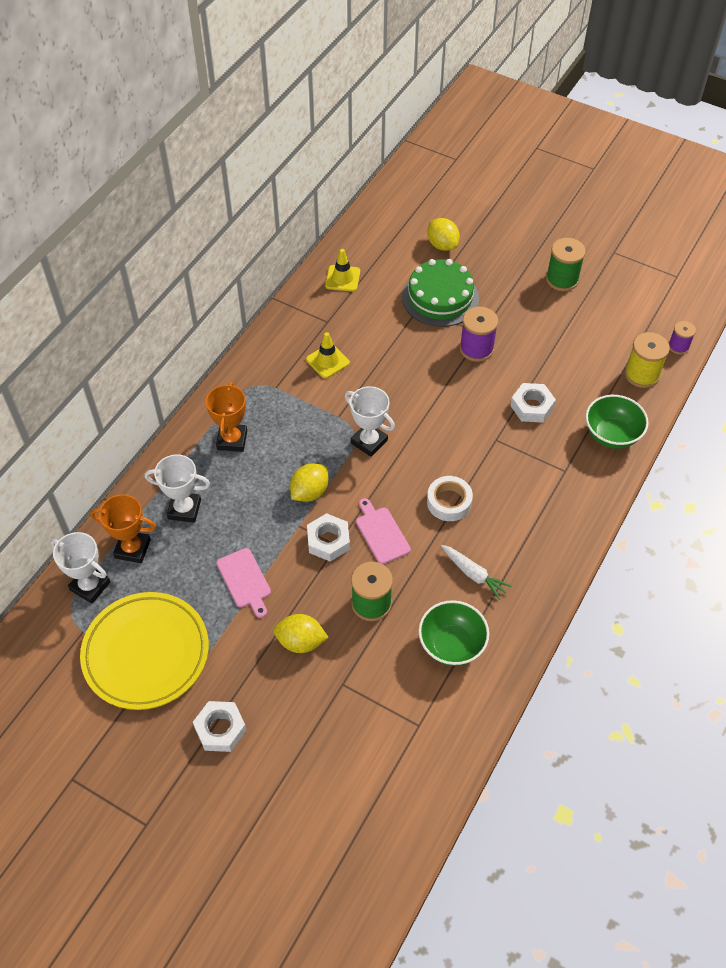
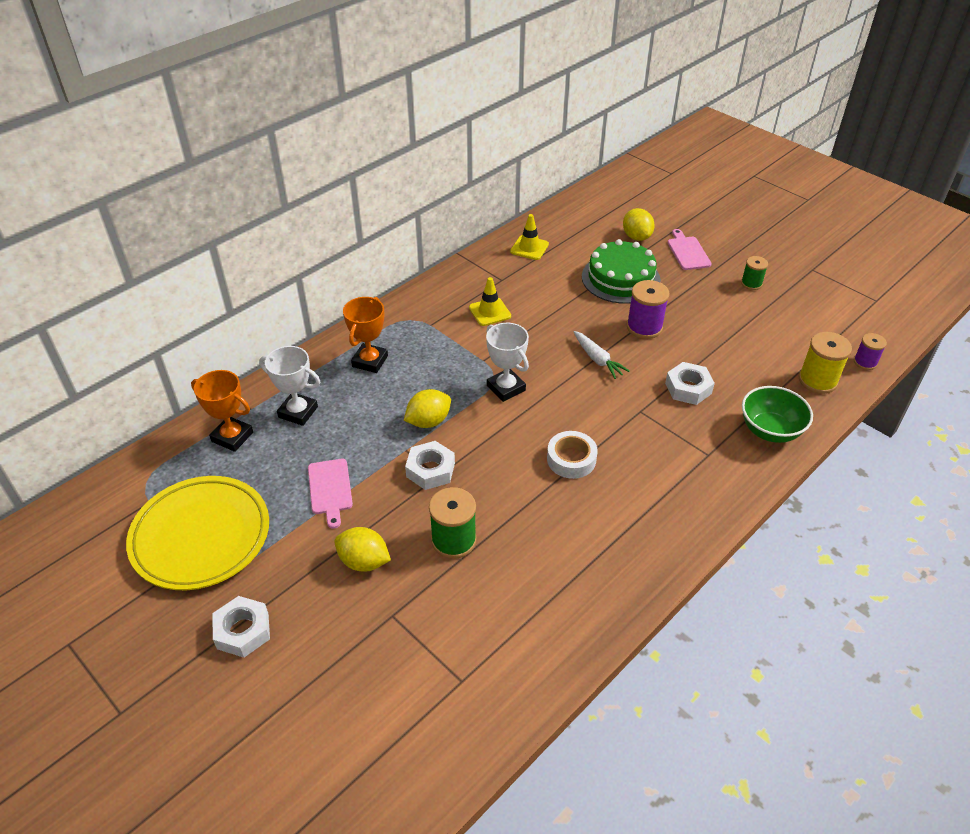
camera: 15 degrees right, 10 degrees down
(90, 586) = (176, 462): white trophy -> none
(381, 533) = (489, 474): pink cutting board -> pink cutting board (688, 252)
(451, 645) = (528, 602): green bowl -> none
(473, 574) = (576, 535): white carrot -> white carrot (597, 359)
(562, 279) = (751, 283): green spool -> green spool, size x0.61

